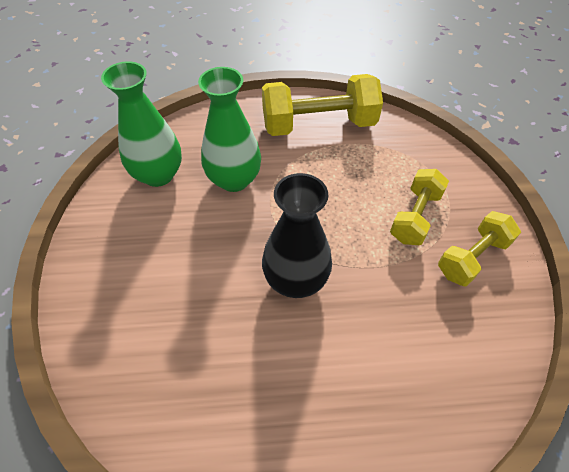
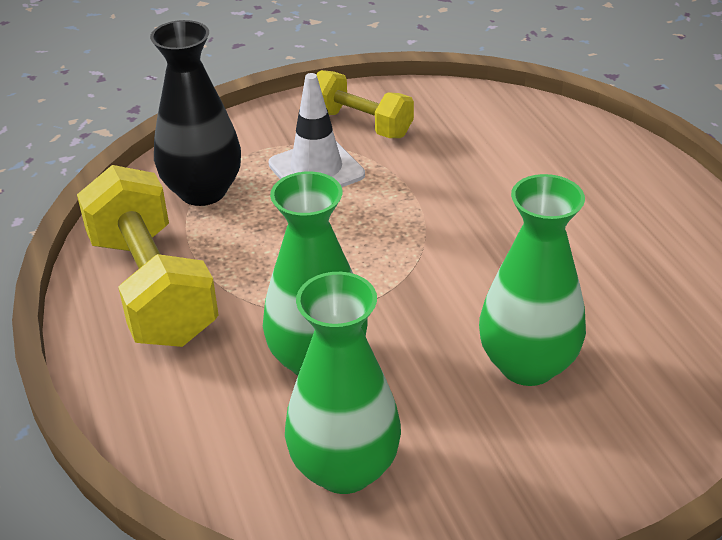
camera: 105 degrees left, 15 degrees down
(181, 276) = (527, 365): none -> green vase
(295, 280) = (468, 253): black vase -> black vase (203, 191)
(415, 217) = (316, 169): yellow dumbbell -> white traffic cone

